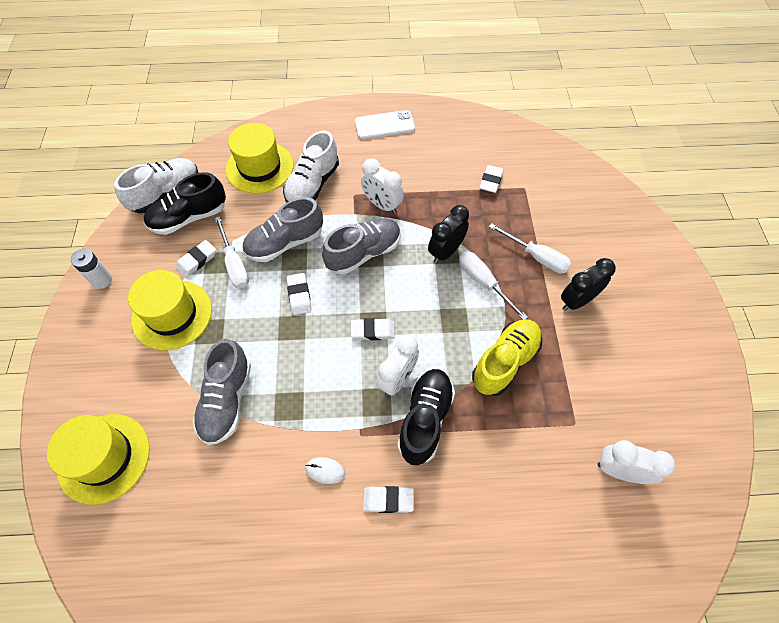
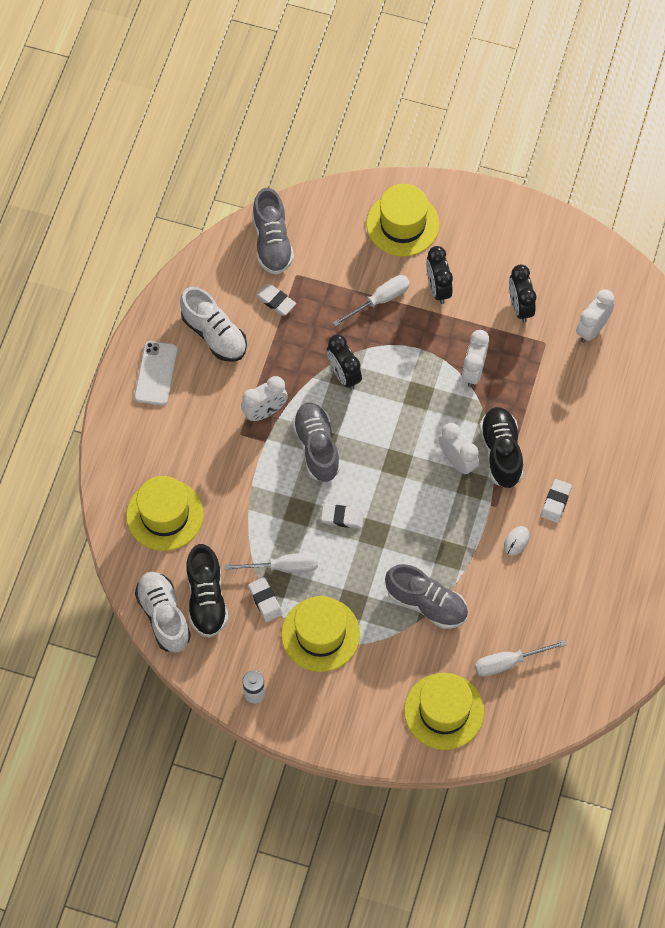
camera: 70 degrees left, 5 degrees up
(285, 243) = (276, 515): grey shoe -> grey shoe (272, 242)
(312, 184) = (211, 469): white shoe -> white shoe (214, 334)
(372, 331) = (404, 466): white eraser -> none
(425, 419) = (501, 452): black shoe -> black shoe turned 45 degrees clockwise
(483, 282) = (389, 356): white screwdriver -> white screwdriver (508, 662)
(505, 362) = (473, 371): yellow shoe -> white clock
(602, 384) = (520, 307): none -> black clock
(624, 251) = (402, 224): none -> yellow hat

